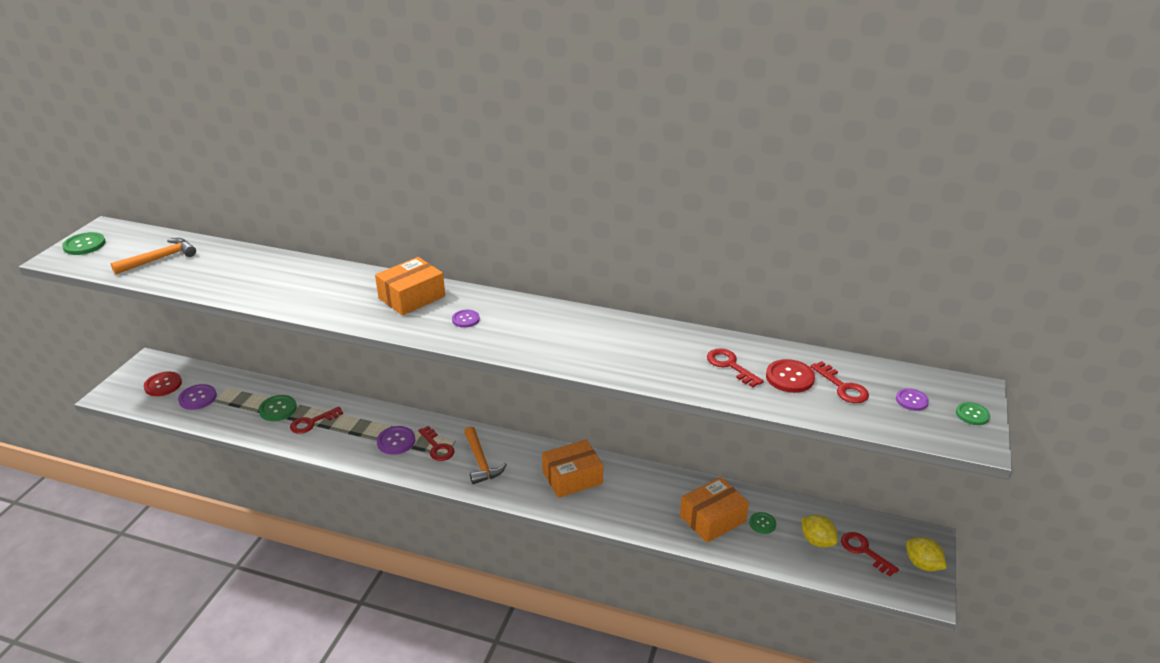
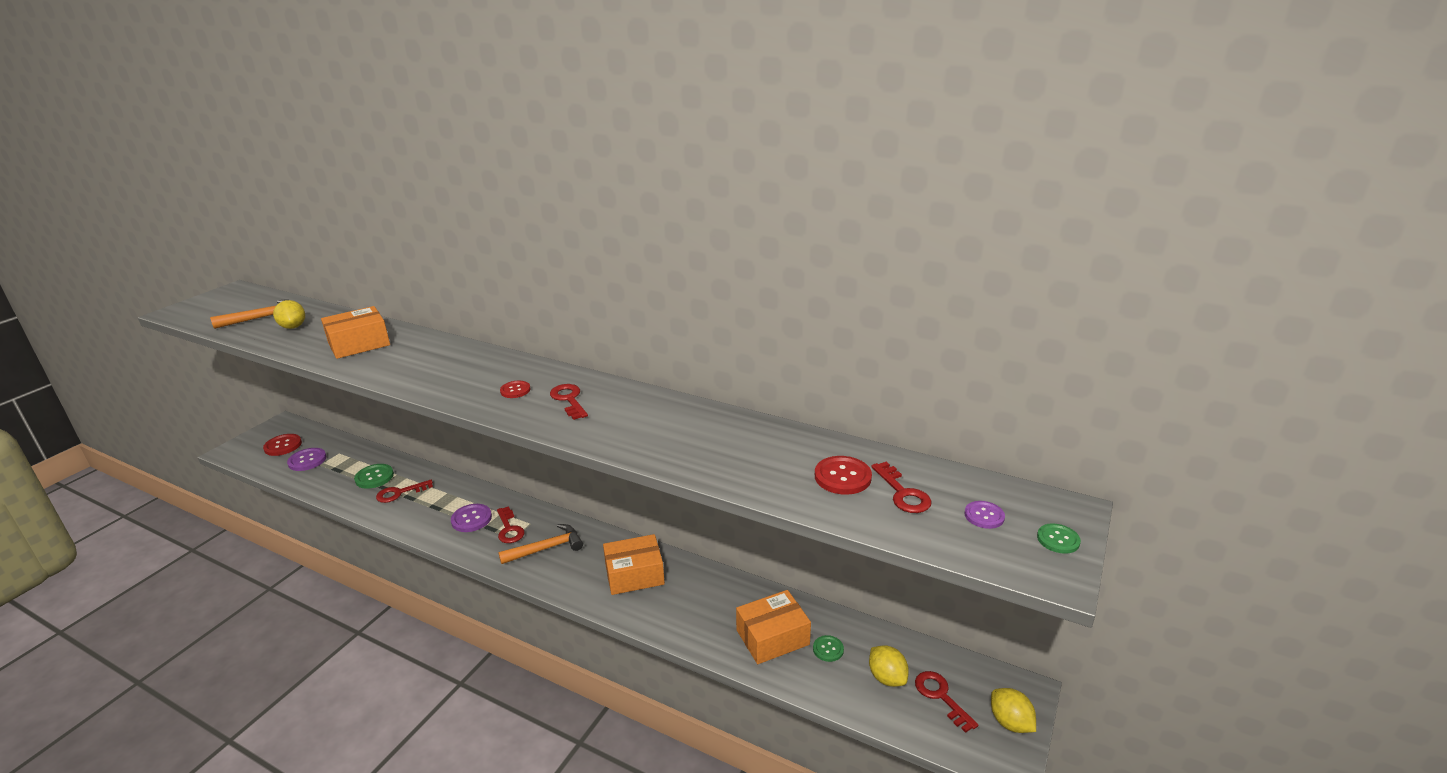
camera: 10 degrees right, 5 degrees down
(84, 245) = (206, 302): green button -> none
(200, 267) = (293, 327): none -> yellow lemon
(411, 297) = (474, 366): orange box -> orange box (359, 344)
(465, 319) = (515, 390): purple button -> red button
(481, 462) = (546, 548): orange hammer -> orange hammer turned 105 degrees counterclockwise
(730, 365) = (777, 458): red key -> red key (569, 400)

